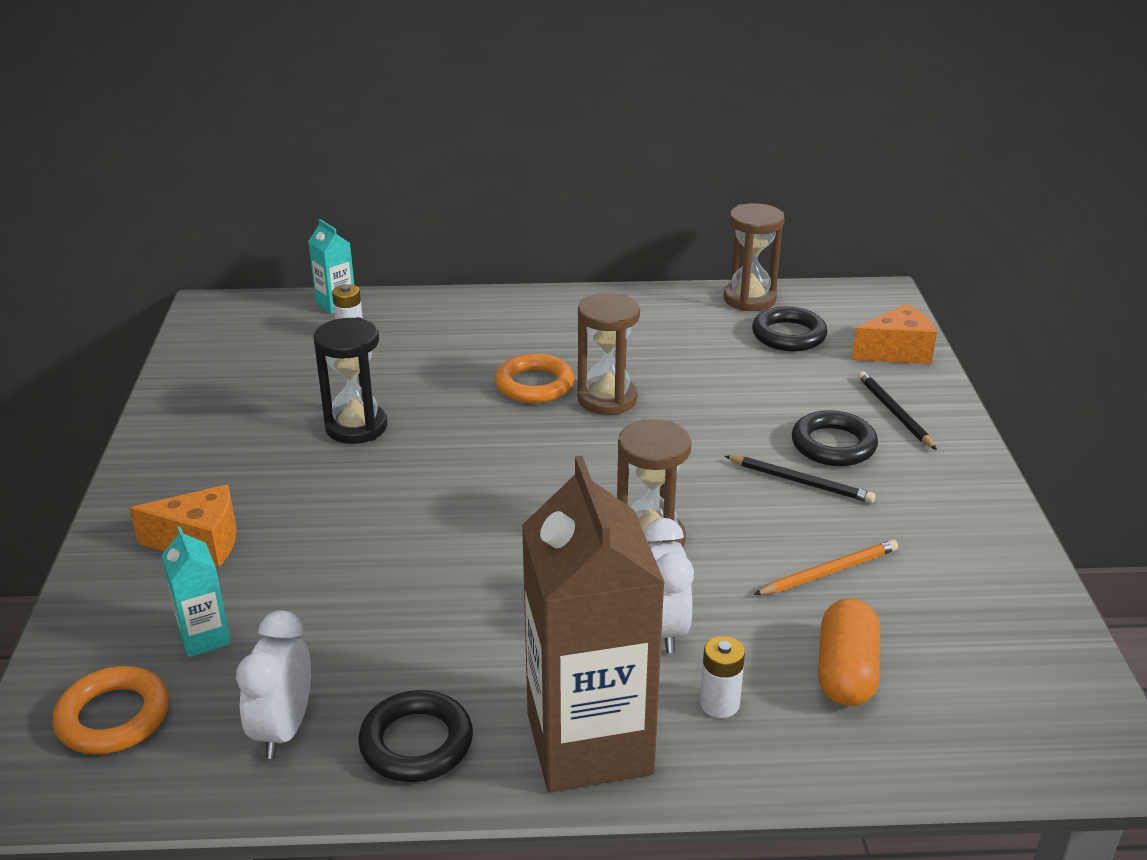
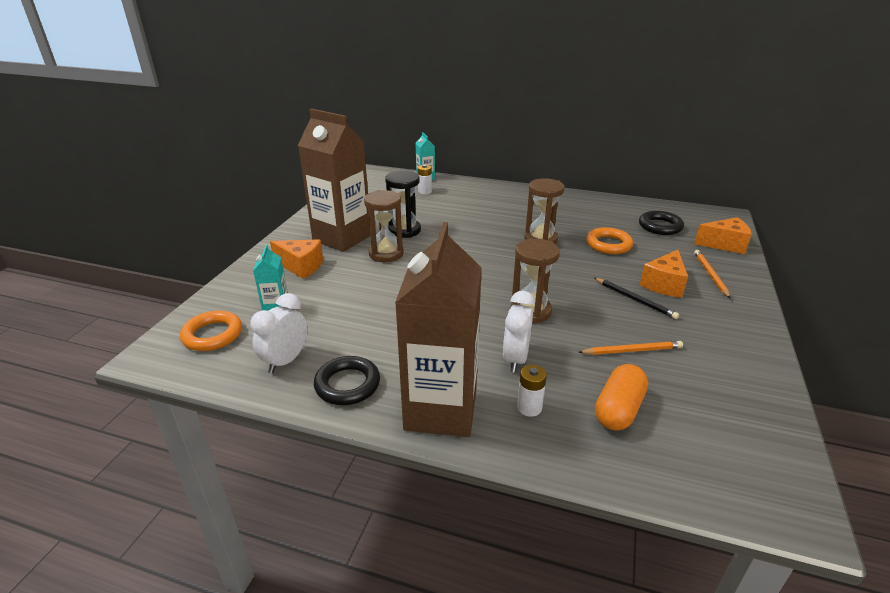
camera: 20 degrees right, 0 degrees up
(244, 466) = (342, 238): none -> brown carton
(534, 385) = (505, 227): orange ring -> orange ring (608, 244)
(749, 299) = (644, 206): brown hourglass -> brown hourglass (386, 254)
(833, 445) = (664, 284): black ring -> orange cheese
(894, 413) = (710, 275): black pencil -> orange pencil

